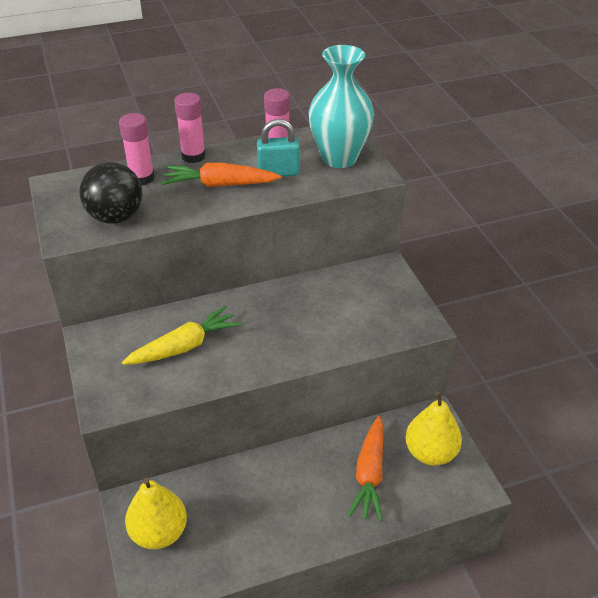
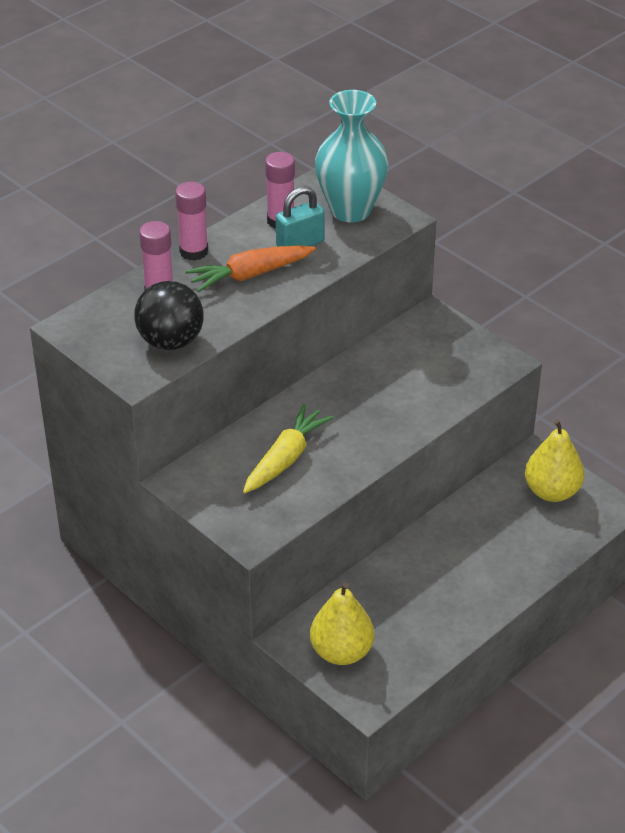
camera: 25 degrees left, 0 degrees up
(369, 474) = (507, 531): orange carrot -> none

